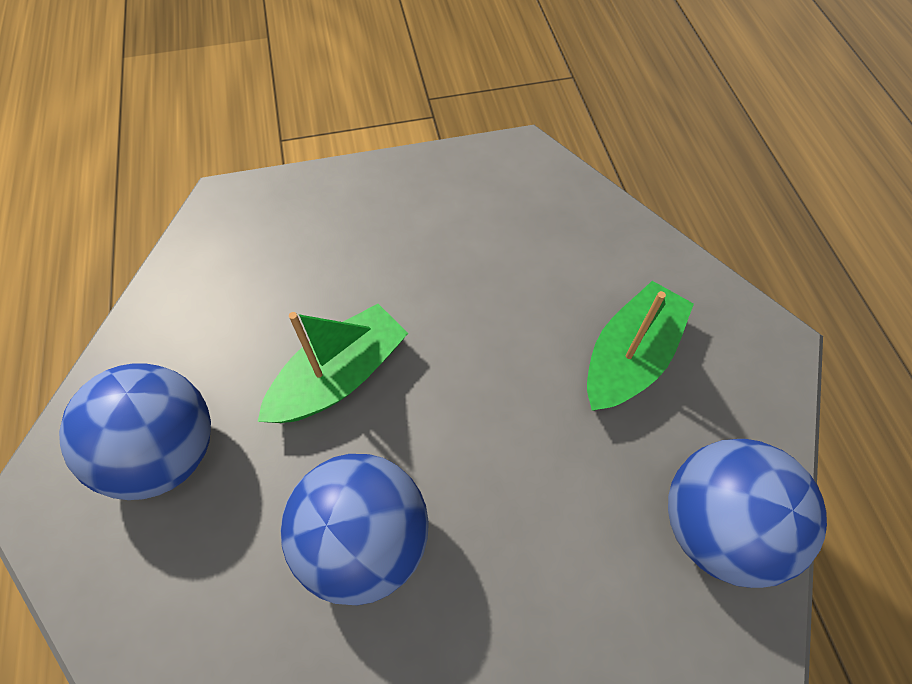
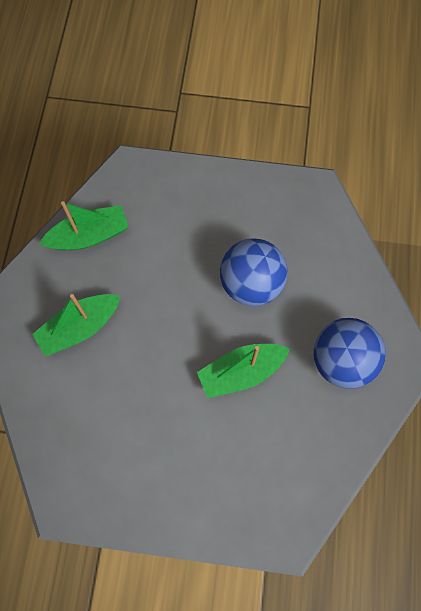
camera: 160 degrees left, 10 degrees up
(717, 526) = (89, 236): blue ball -> green boat

